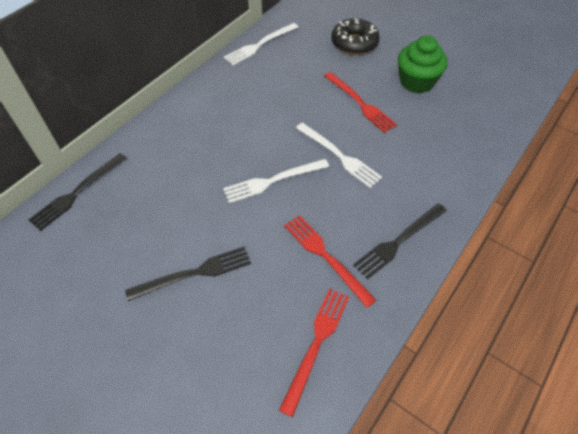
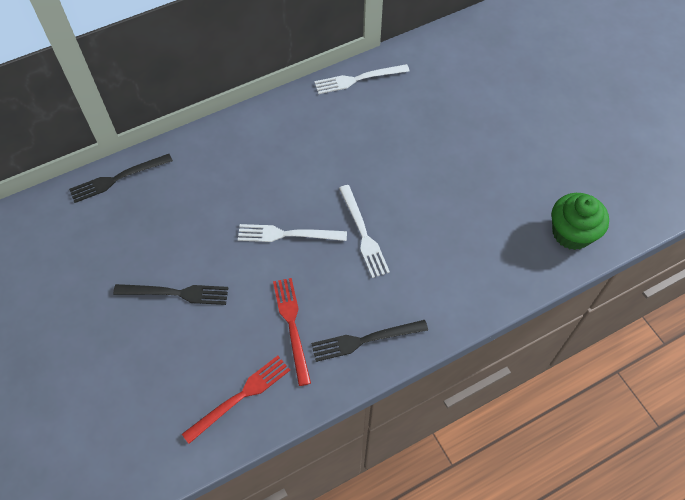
camera: 25 degrees right, 5 degrees up
(354, 43) = (456, 112): black donut -> none
(360, 103) = (418, 185): red fork -> none
(416, 82) = (492, 182): green cupcake -> green cupcake (571, 233)

